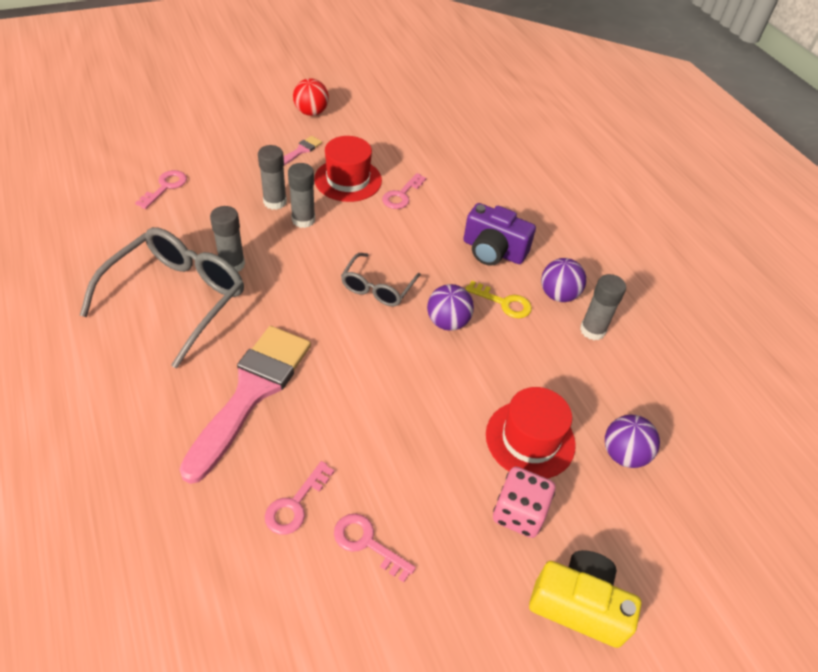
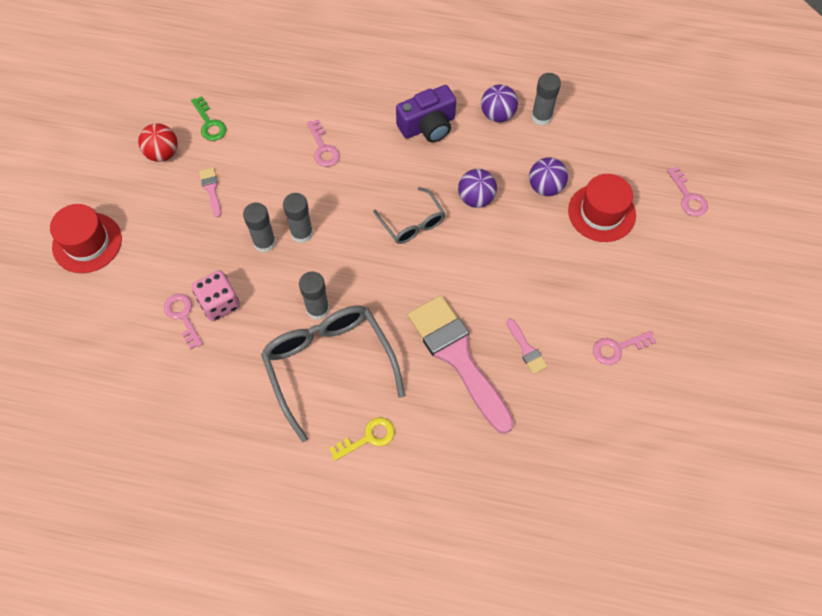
camera: 50 degrees left, 15 degrees up
(295, 504) = (566, 374): pink key -> pink key (688, 197)
(302, 450) = (526, 349): none -> pink brush
(348, 180) = (276, 175): red hat -> red hat (87, 243)
(362, 123) = (209, 123): none -> green key
(504, 303) = (482, 152): yellow key -> yellow key (368, 437)
(519, 513) = (647, 253): pink dice -> pink dice (219, 303)
(578, 605) = (720, 262): yellow camera -> none
(623, 454) = (643, 169): purple ball -> purple ball (545, 187)

